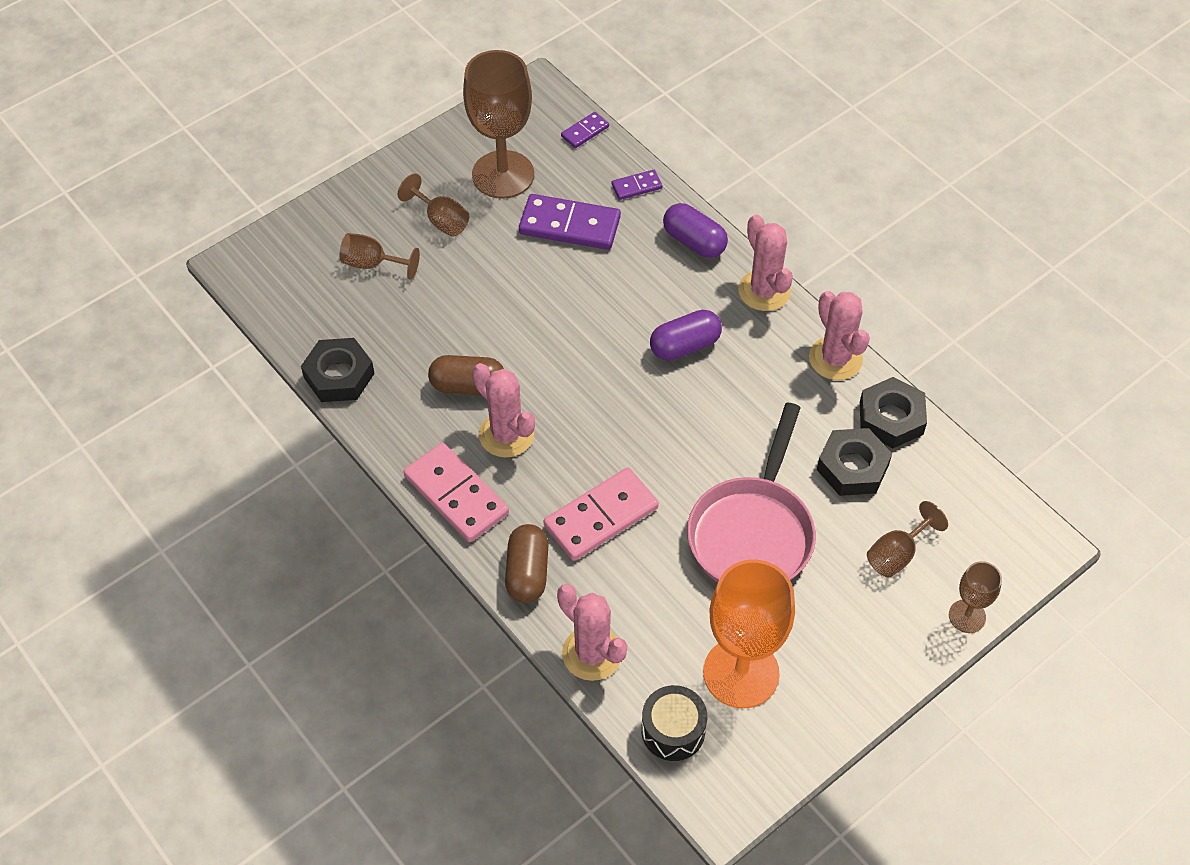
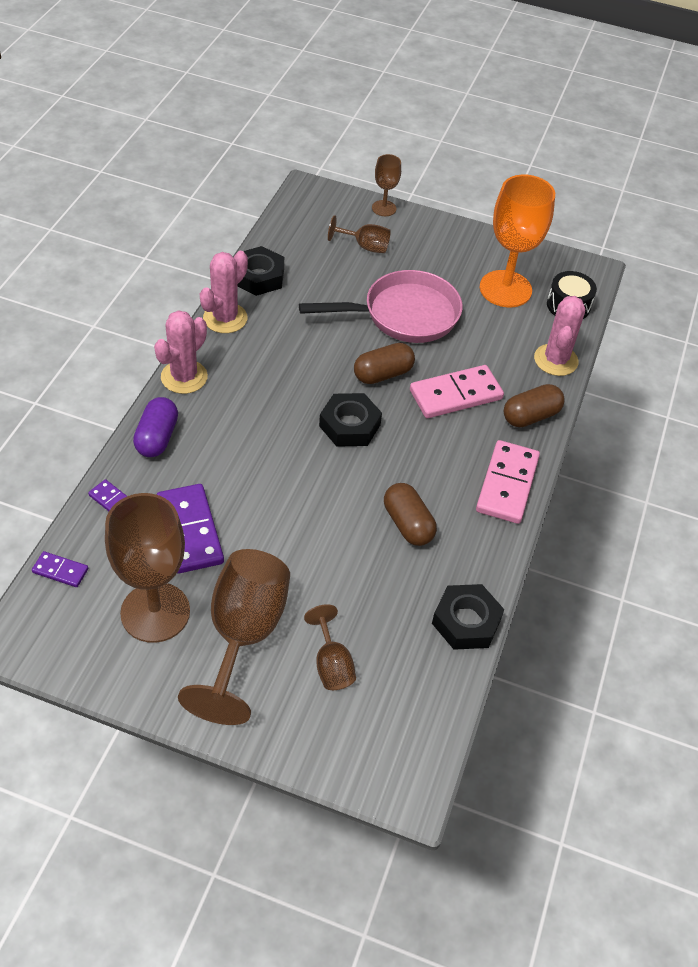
camera: 125 degrees left, 5 degrees down
(441, 220) = (243, 635): brown goblet -> brown goblet, size x2.02
(506, 434) = (433, 478): pink cactus -> none
(601, 516) = (456, 395): pink domino -> pink domino turned 45 degrees counterclockwise
(671, 463) = (383, 374): none -> brown capsule
(684, 346) = (271, 404): purple capsule -> none
(852, 467) = (314, 283): black nut -> black nut (350, 425)

